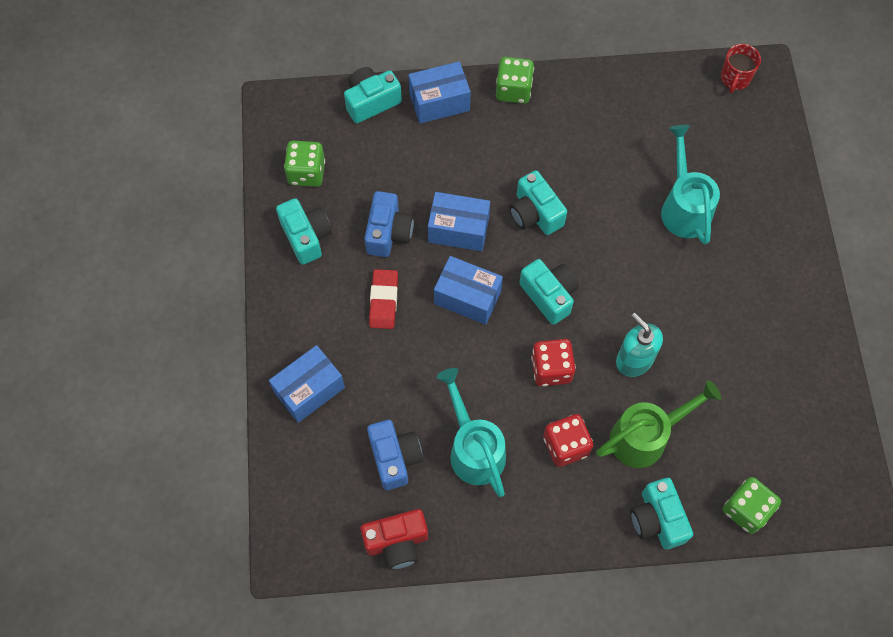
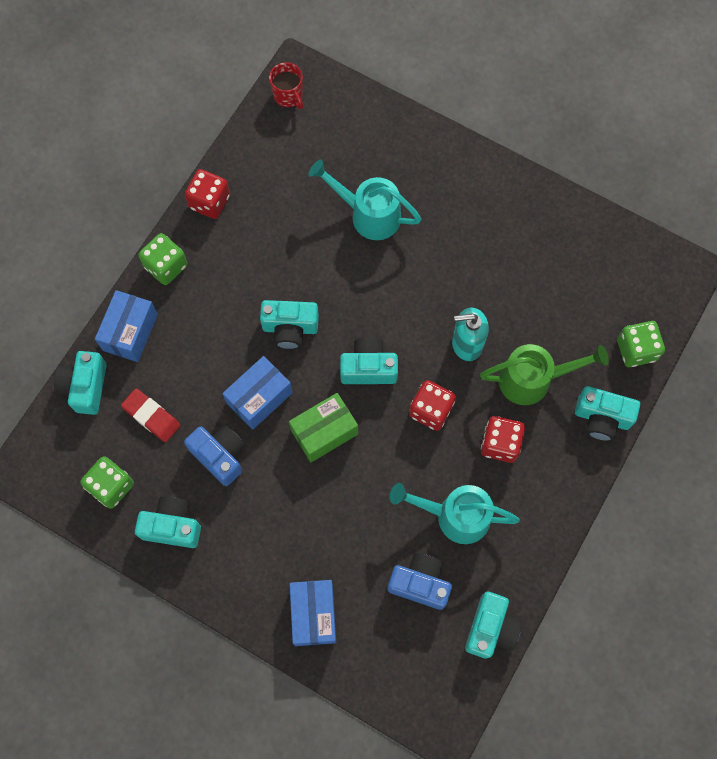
camera: 55 degrees left, 5 degrees up
(384, 301) = (278, 501): red eraser -> red eraser (151, 416)
(397, 542) = (490, 628): red camera -> turquoise camera
(467, 297) = (324, 432): blue box -> green box
(593, 84) = (209, 202): none -> red dice
(646, 436) = (533, 379): green watering can -> green watering can turned 75 degrees clockwise

